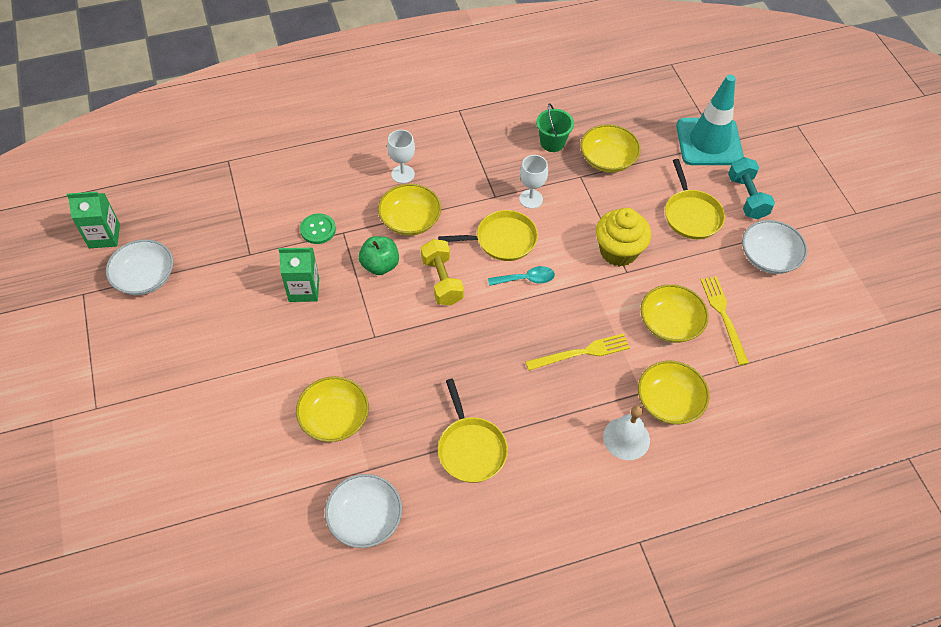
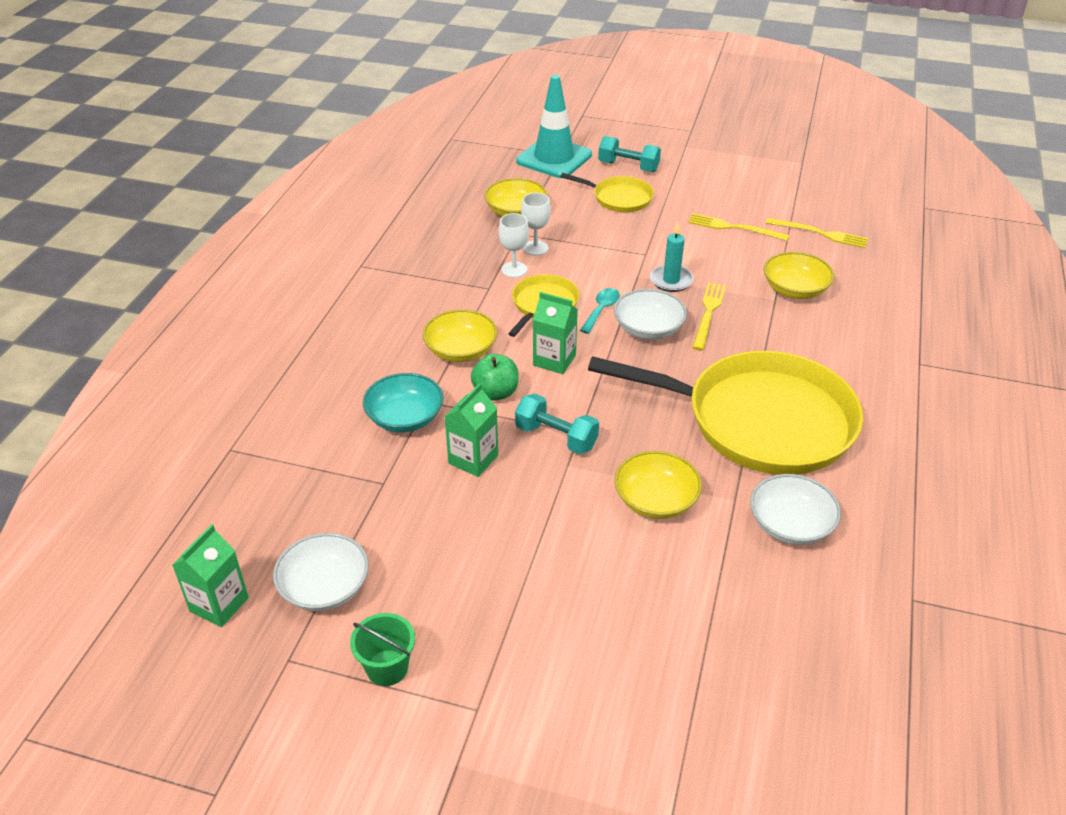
camera: 55 degrees left, 15 degrees down
(318, 229) = (405, 418): green button -> turquoise bowl
(359, 325) = (556, 437): none -> turquoise dumbbell
(403, 174) = (398, 332): white goblet -> white goblet (535, 248)
(442, 281) = (554, 360): yellow dumbbell -> green carton
(471, 449) = (760, 421): yellow pan -> yellow pan, size x2.18
(552, 142) = (463, 231): green bucket -> green bucket (387, 668)
(604, 306) = (671, 280): none -> turquoise candle
(618, 251) = (620, 249): yellow cupcake -> none
(626, 438) = (814, 327): white bell -> none
(670, 323) = (718, 255): yellow bowl -> none
(768, 257) = (696, 183): white bowl -> white bowl (648, 329)
(776, 386) = (820, 233): none -> yellow fork

